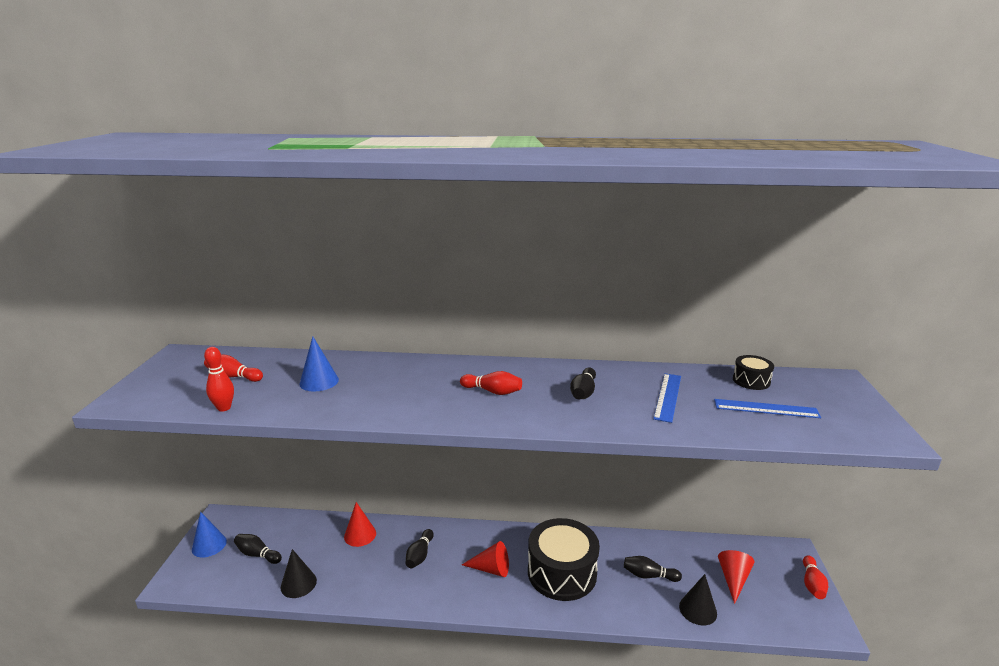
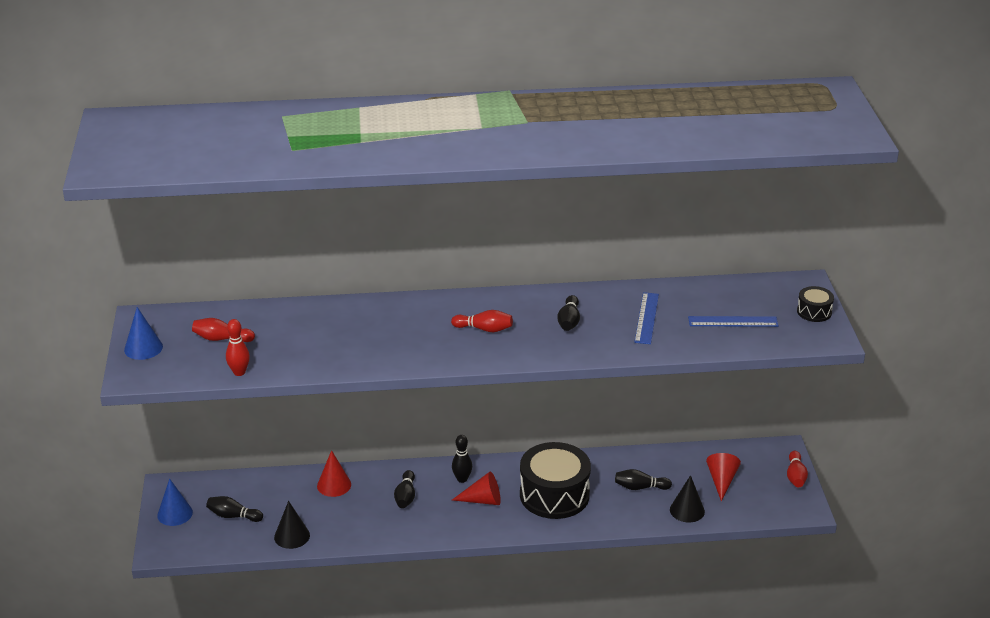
camera: 10 degrees left, 10 degrees up
(319, 381) = (311, 335): blue cone -> blue cone (143, 348)
(477, 544) = (462, 479): none -> black bowling pin
(751, 381) = (723, 292): black drum -> black drum (814, 312)

